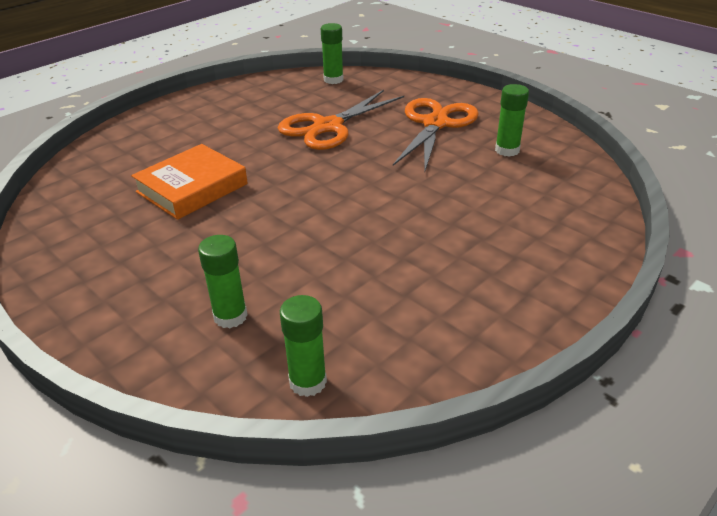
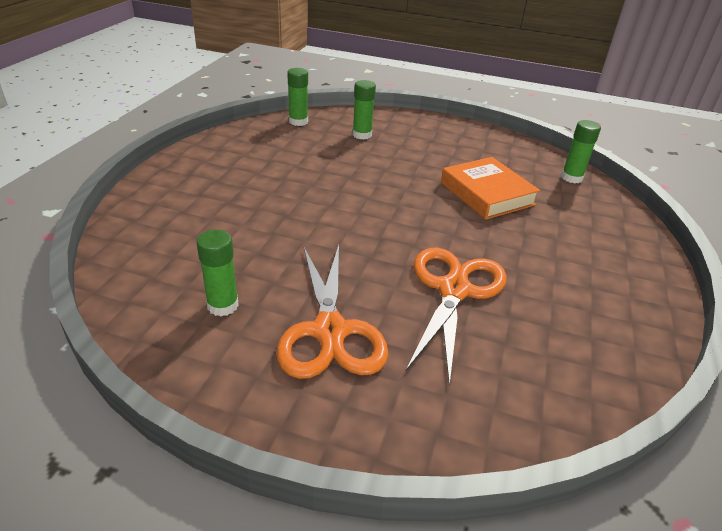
camera: 150 degrees right, 0 degrees up
(192, 188) = (487, 194): orange book -> orange book turned 45 degrees counterclockwise
(333, 80) = (551, 399): green glue stick -> green glue stick (571, 178)

